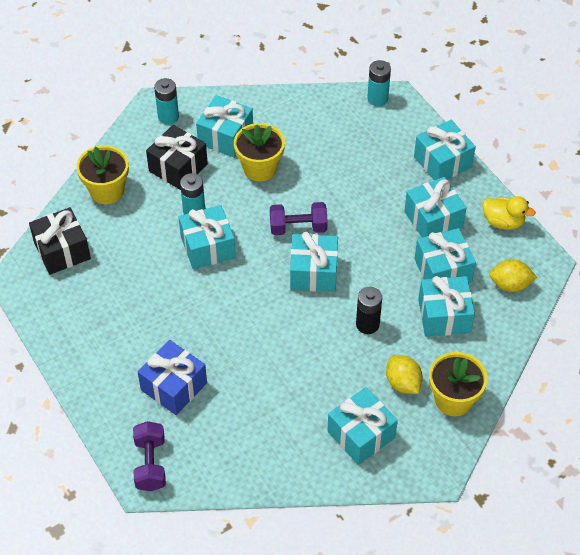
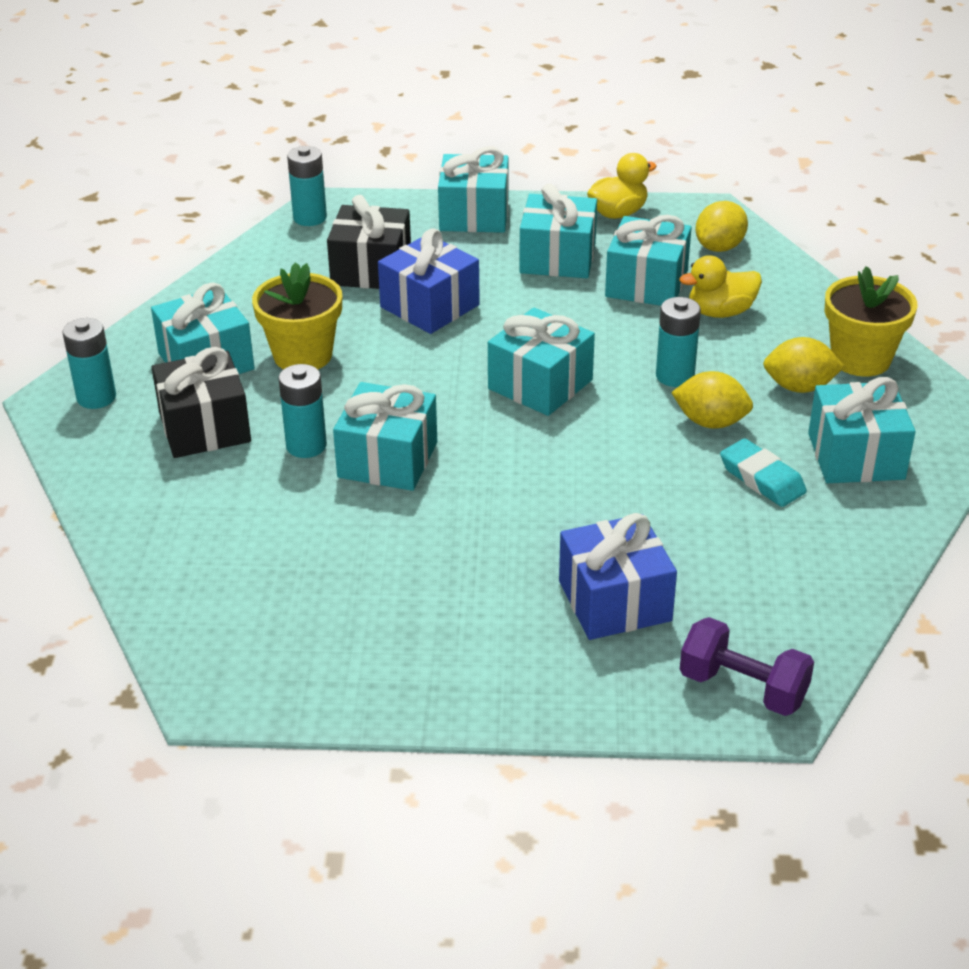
camera: 55 degrees left, 15 degrees down
(62, 251) = (216, 616): black gift -> black gift (371, 269)
(107, 191) = (157, 517): yellow flower pot -> none
(298, 227) = (447, 365): purple dumbbell -> none
(310, 402) = (762, 478): none -> turquoise eraser
(340, 359) = (710, 422): none -> yellow lemon
(342, 192) = (430, 306): none -> blue gift
(367, 324) = (675, 376): black battery -> turquoise battery
(444, 316) = (720, 312): turquoise gift -> yellow duck

